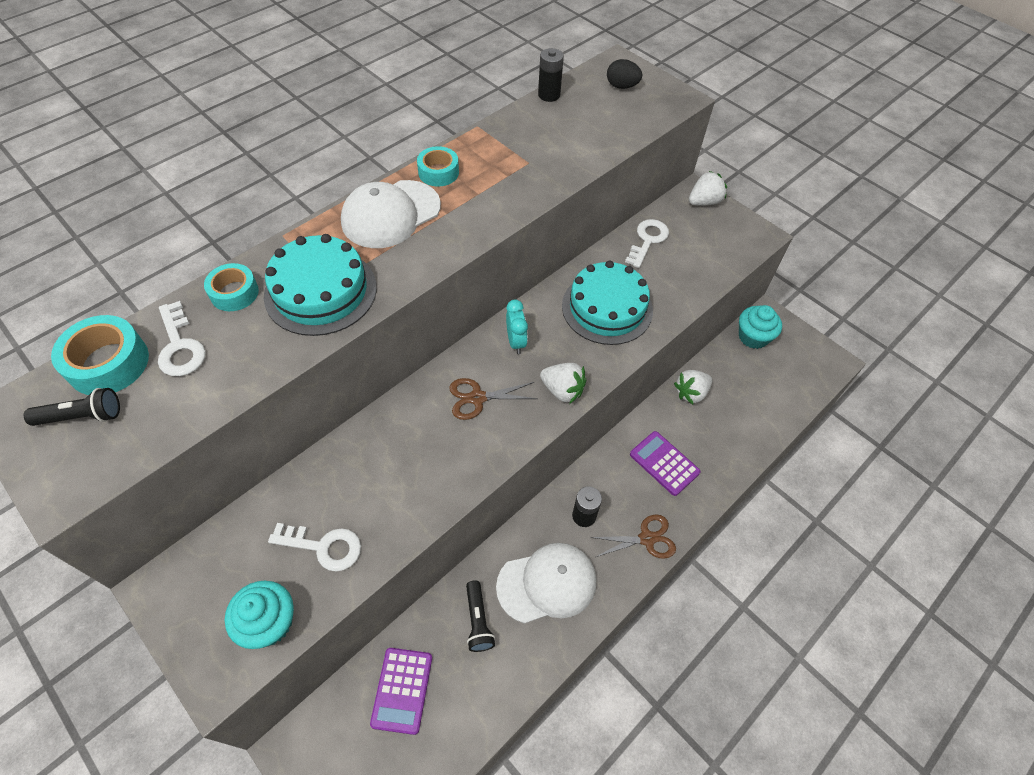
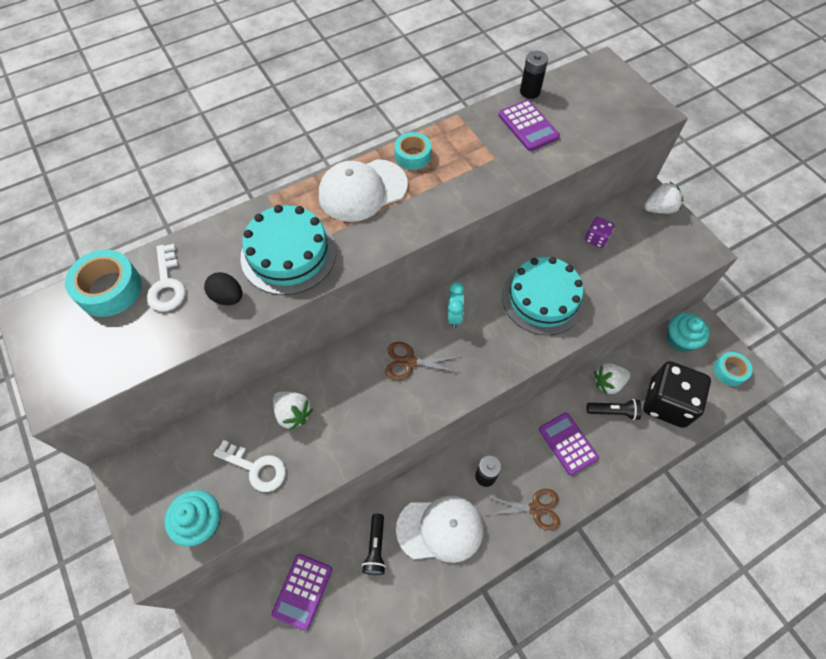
camera: 15 degrees right, 5 degrees up
(82, 416) = (82, 332): black flashlight -> black flashlight (613, 412)
(234, 293) = (219, 243): turquoise tape -> turquoise tape (729, 371)
(555, 128) = (528, 126): none -> purple calculator
(562, 390) = (485, 369): white strawberry -> white strawberry (293, 414)
(622, 86) = (600, 92): black egg -> black egg (228, 297)
(647, 240) = (596, 239): white key -> purple dice
(755, 402) = (667, 403): none -> black dice

